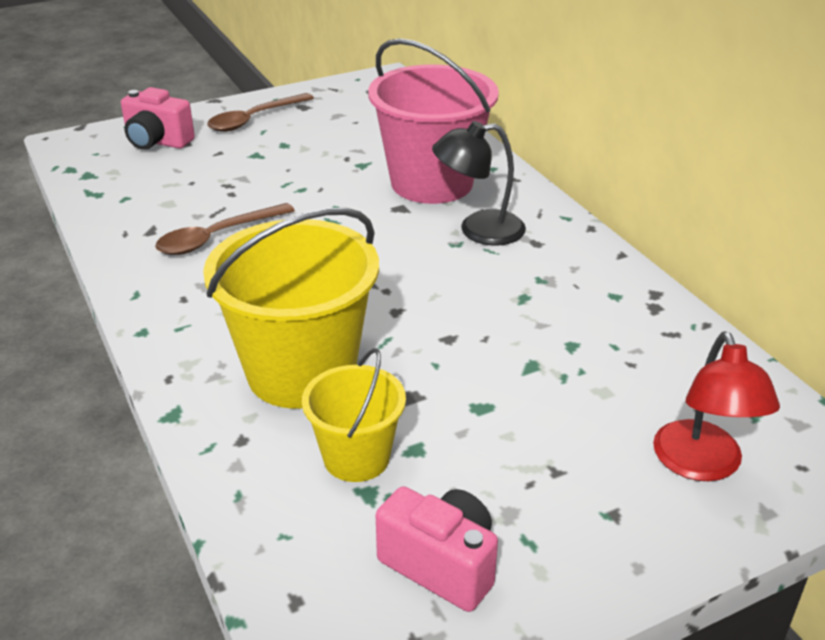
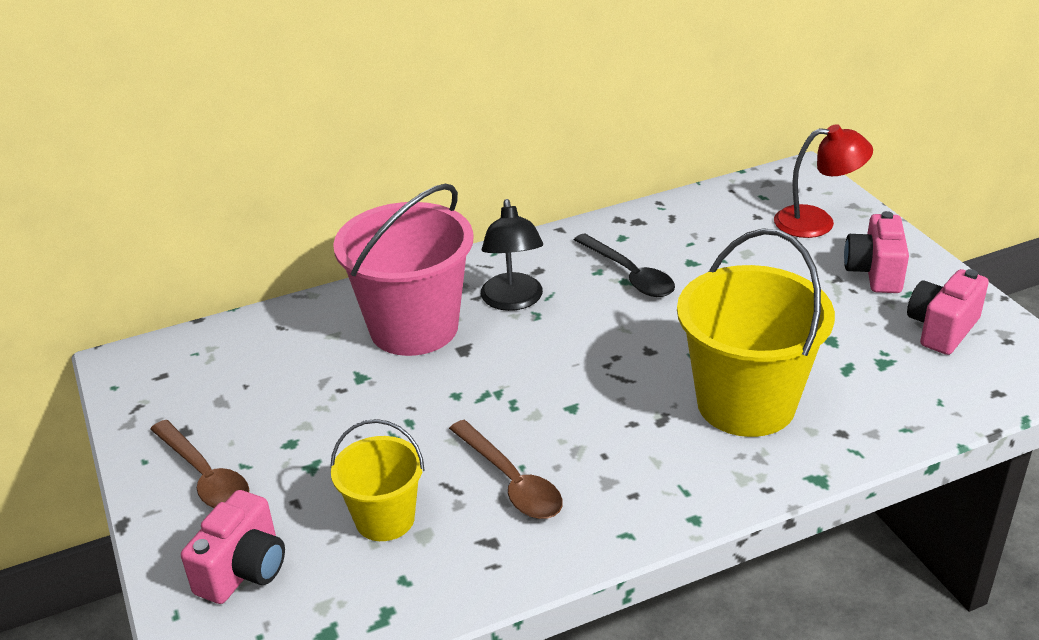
camera: 85 degrees left, 0 degrees up
(356, 457) = (847, 369): yellow bucket -> yellow bucket (385, 519)
(537, 300) = (629, 275): none -> black spoon
(577, 511) = (874, 273): none -> pink camera

